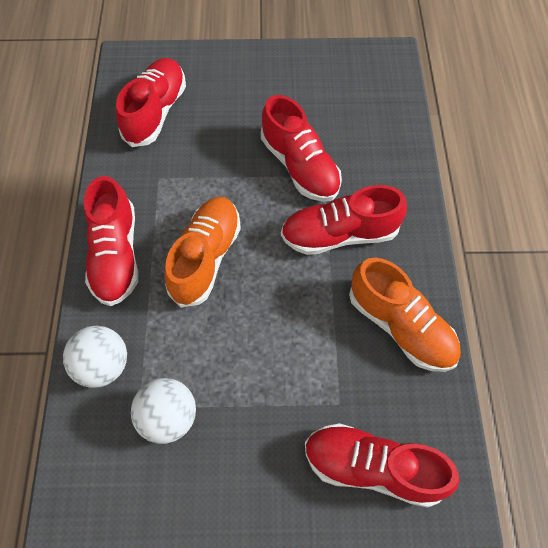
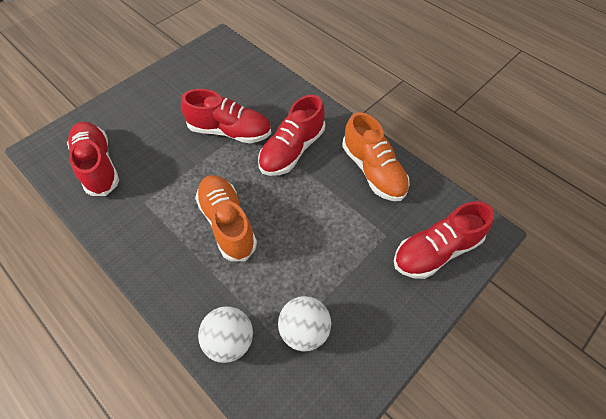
camera: 45 degrees left, 5 degrees down
(116, 255) = (164, 269): red shoe -> none
(400, 326) = (373, 171): orange shoe -> orange shoe turned 60 degrees clockwise

